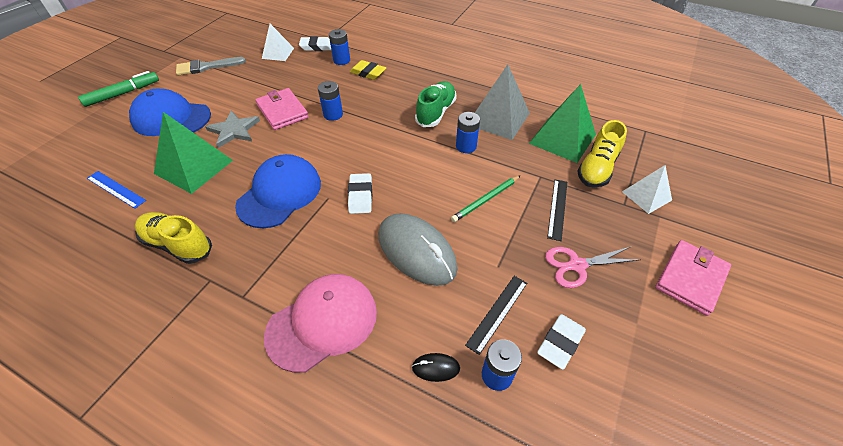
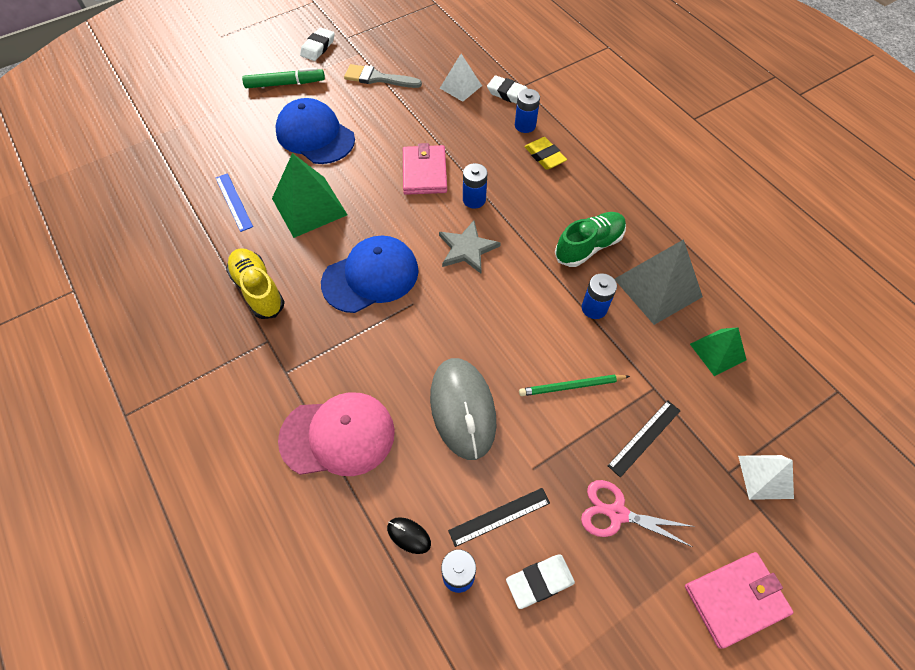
camera: 30 degrees right, 10 degrees up
(234, 130) = (365, 177): grey star -> grey star (467, 248)
(360, 196) = (445, 317): white eraser -> white eraser (318, 47)
(562, 139) = (717, 352): green pyramid -> green pyramid, size x0.60
(597, 168) = (731, 411): yellow shoe -> none

